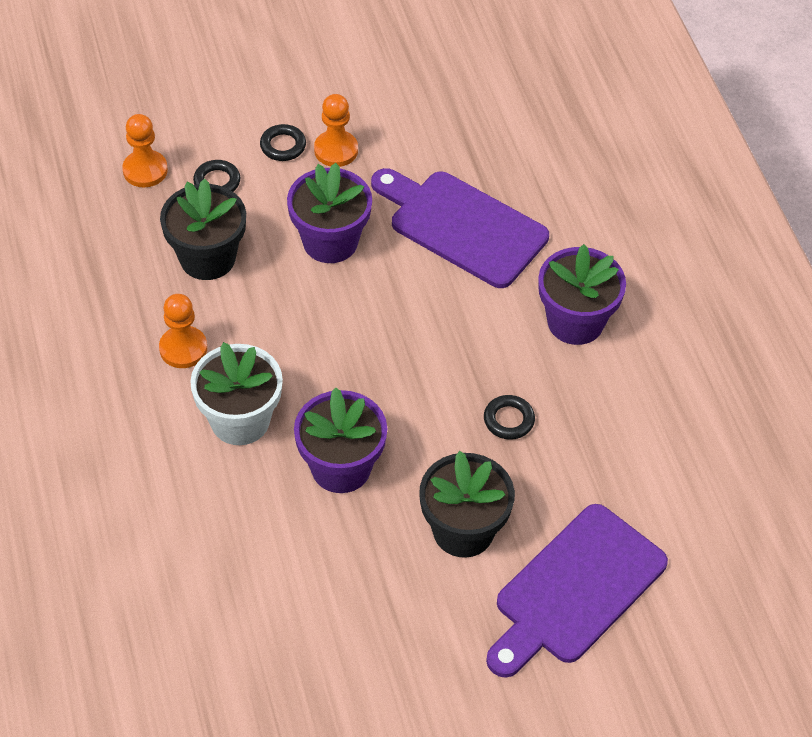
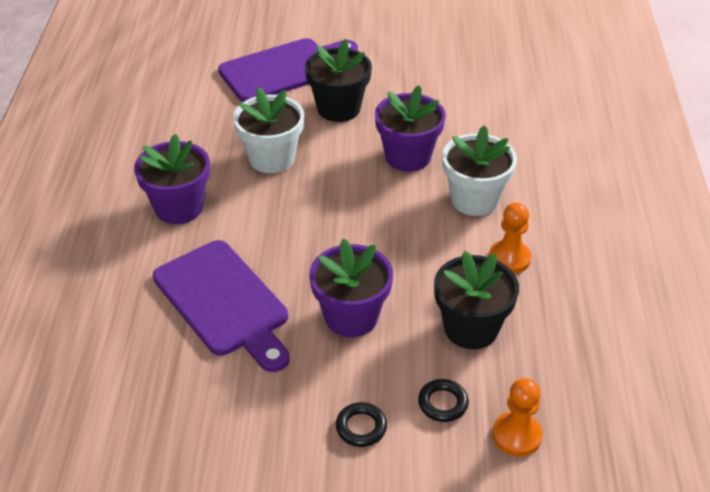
camera: 160 degrees left, 10 degrees down
(336, 150) = (307, 408): orange pawn -> none
(508, 420) = (271, 158): black ring -> white flower pot

